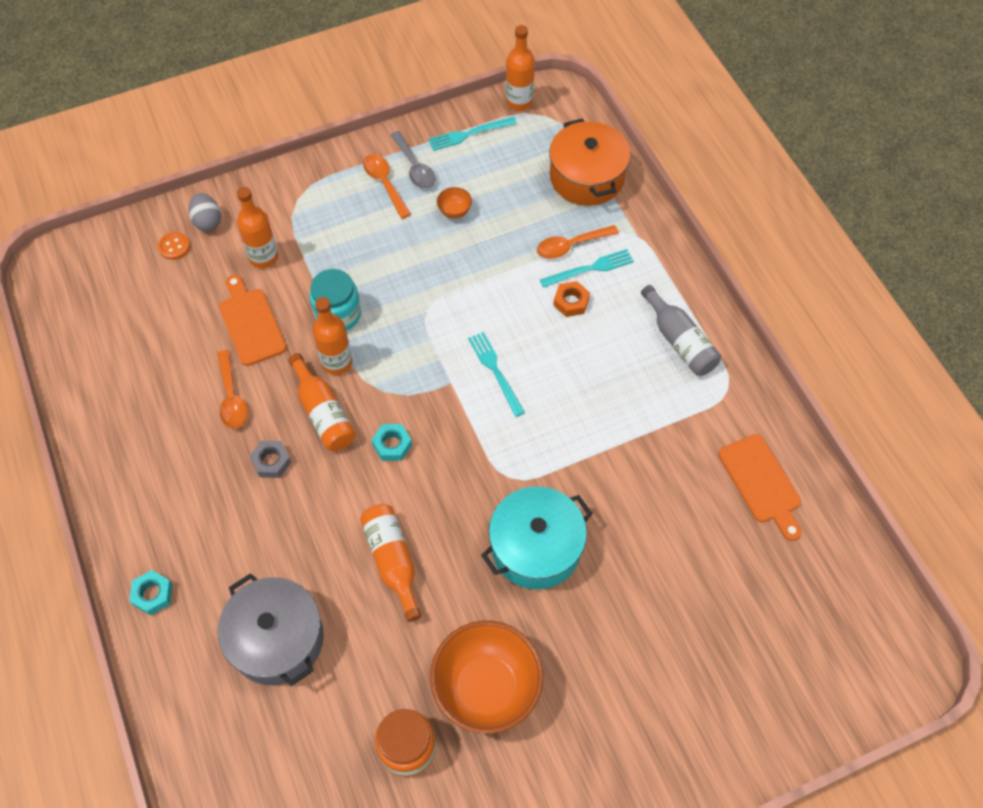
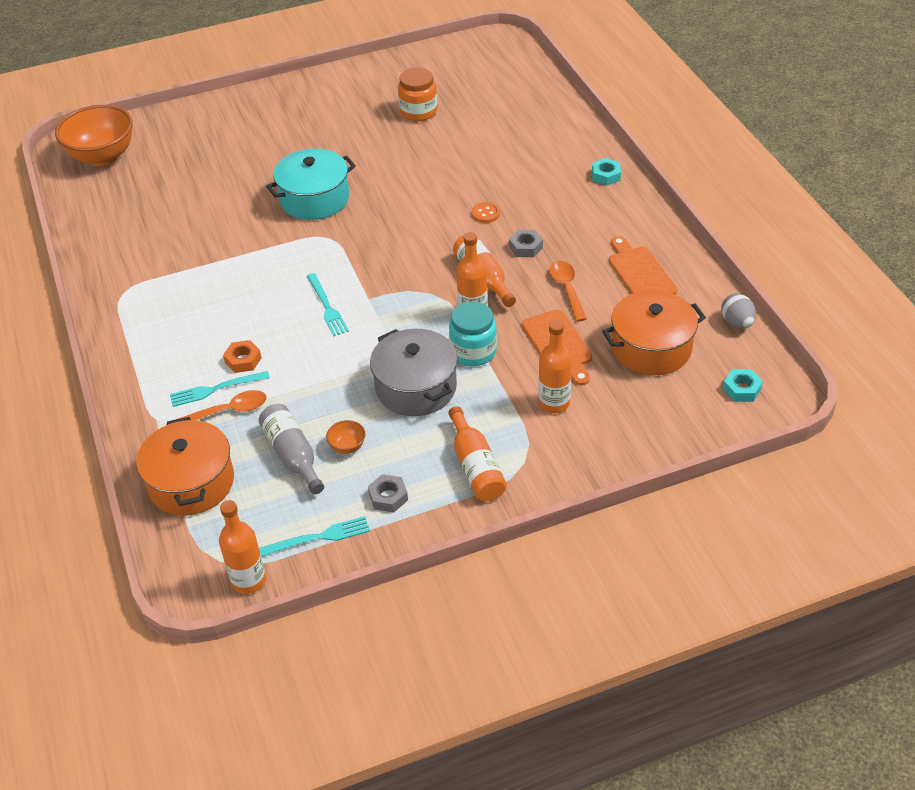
camera: 175 degrees left, 15 degrees down
(157, 320) = (651, 348): none -> orange pot
(174, 247) = (652, 414): orange button -> orange button (485, 213)
(207, 221) = (621, 439): grey egg -> grey egg (737, 322)
(277, 639) = (509, 155): grey pot -> grey pot (416, 387)
(384, 184) = (424, 478): orange spoon -> none
(392, 445) = (423, 257): turquoise nut -> turquoise nut (741, 389)
(392, 561) = (425, 192): orange bottle -> orange bottle (476, 467)
(415, 167) = (388, 497): grey spoon -> grey nut
(486, 688) = (363, 135): orange bowl -> orange bowl (102, 157)
(680, 341) = (150, 328): grey bottle -> grey bottle (293, 455)
(761, 483) = (125, 234): orange cutting board -> orange cutting board (640, 272)

